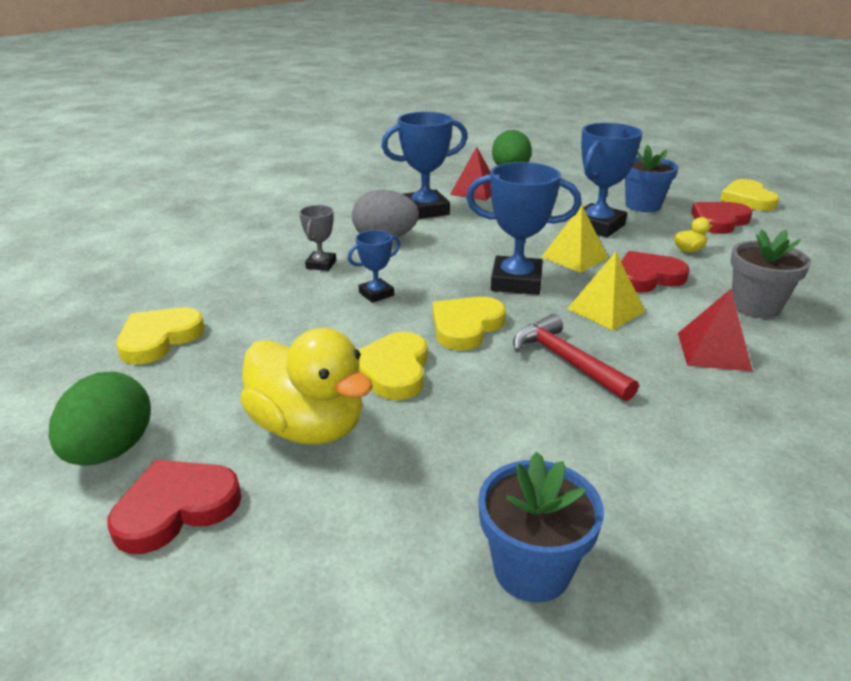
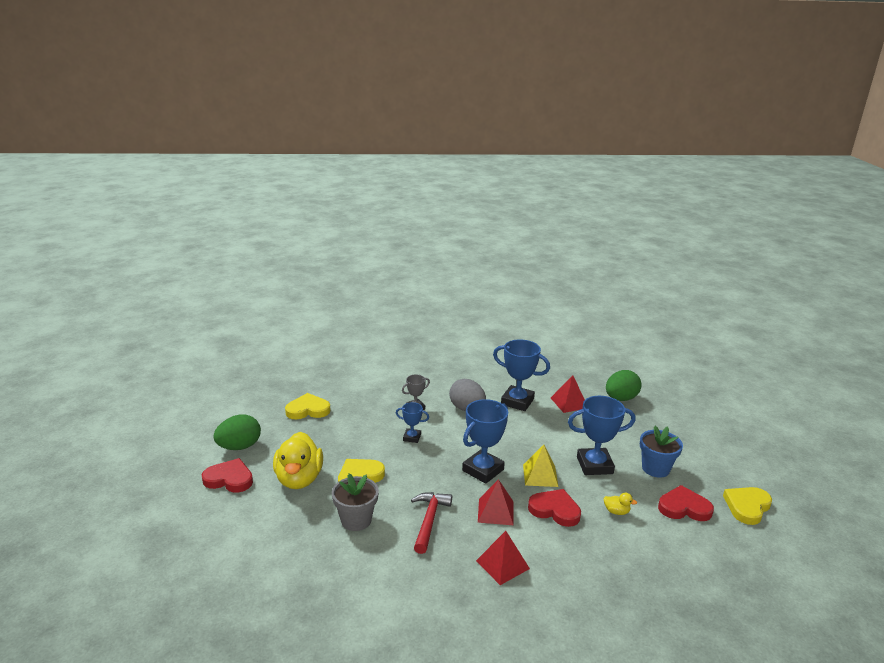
camera: 45 degrees right, 5 degrees down
(466, 326) = (419, 477): yellow heart -> none
(516, 282) = (483, 470): blue trophy -> blue trophy turned 75 degrees clockwise
(531, 569) = (282, 574): blue flower pot -> none
(606, 310) = (495, 511): yellow pyramid -> red pyramid
(755, 306) = (577, 563): grey flower pot -> grey flower pot (356, 520)

